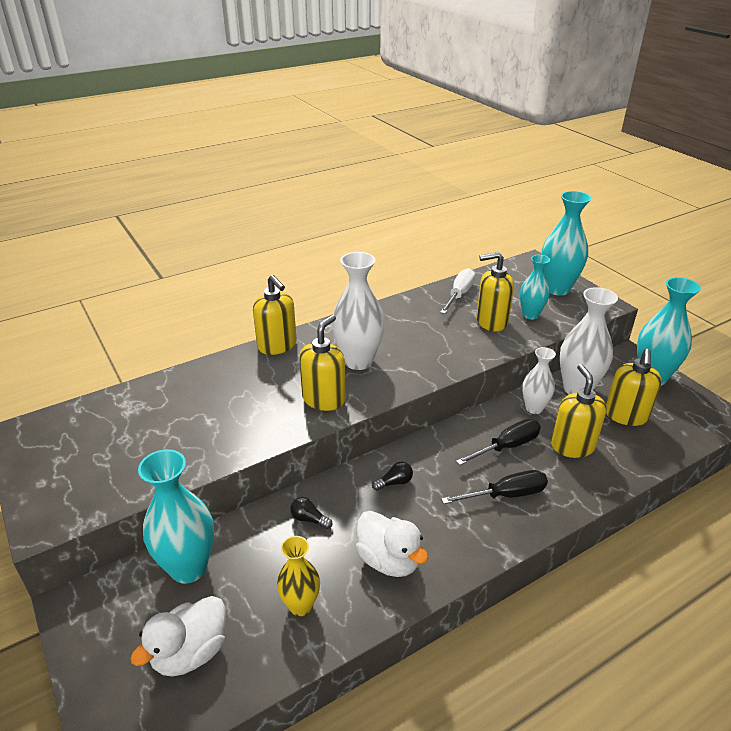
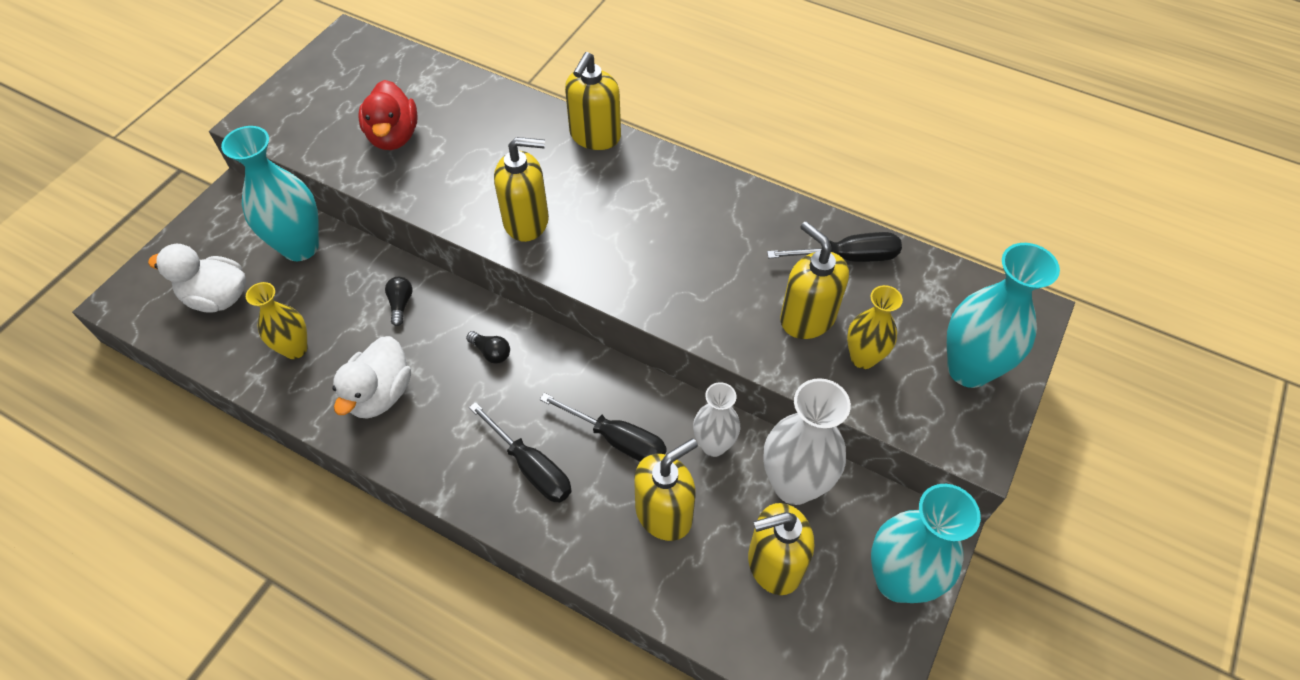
camera: 60 degrees right, 20 degrees up
(168, 439) = (394, 136): none -> red duck
(358, 361) = (616, 219): white vase -> none
(459, 294) = (848, 257): white screwdriver -> black screwdriver
(530, 315) = (863, 358): turquoise vase -> yellow vase

